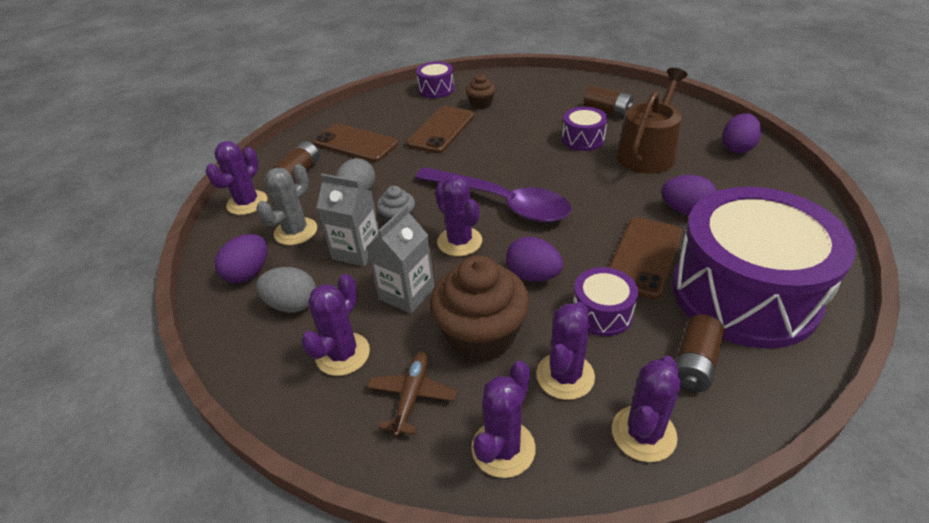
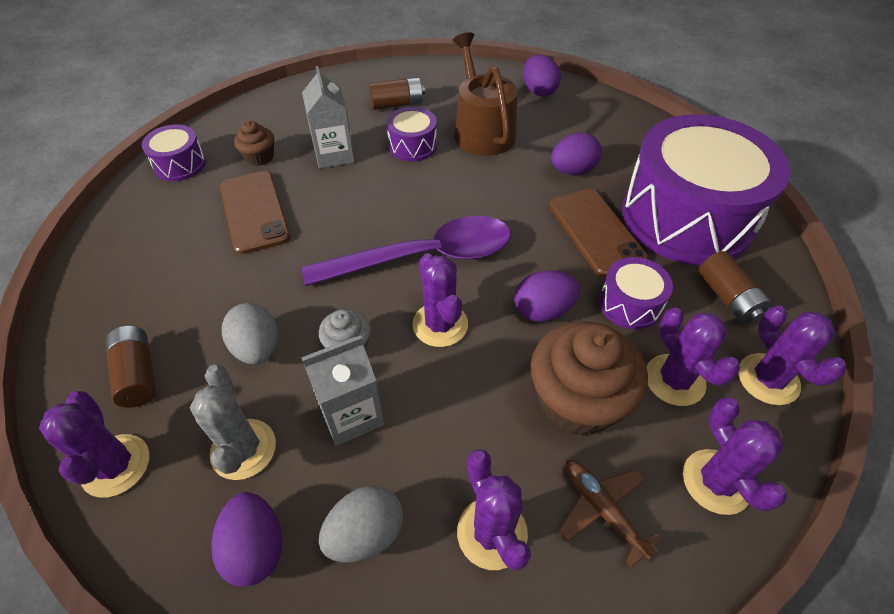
camera: 50 degrees left, 10 degrees up
(355, 143) = (166, 288): brown phone -> none
(406, 293) = (464, 417): grey carton -> grey carton (334, 154)
(459, 242) = (440, 324): purple cactus -> purple cactus turned 60 degrees clockwise

